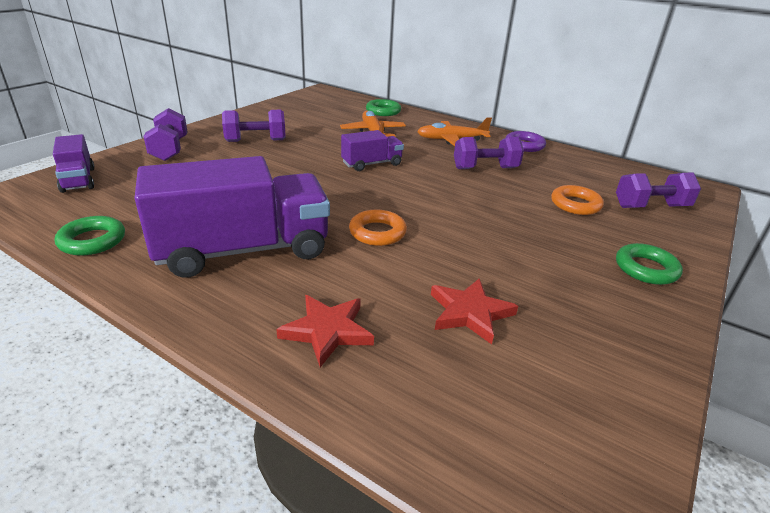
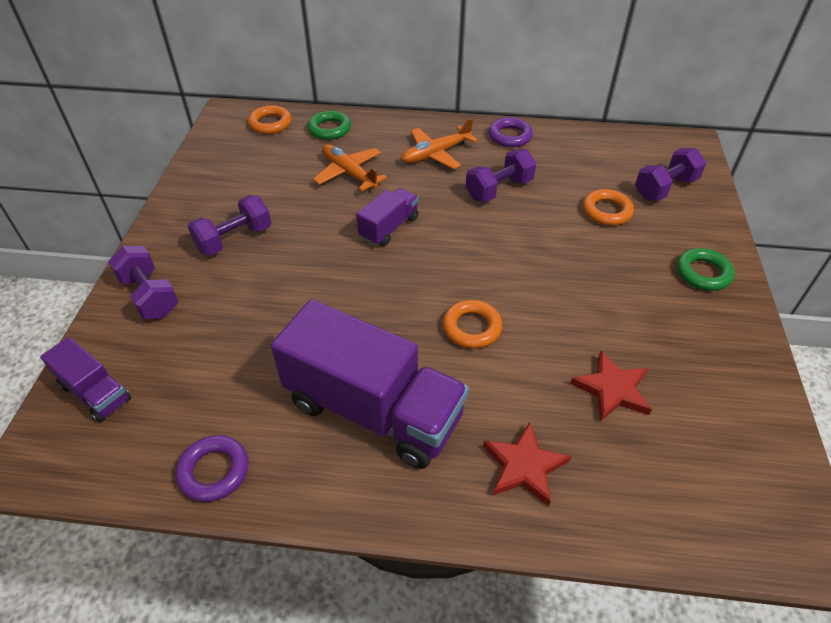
camera: 25 degrees left, 15 degrees up
(92, 241) = (214, 471): green ring -> purple ring
(243, 250) = (373, 410): purple truck -> purple truck turned 75 degrees clockwise
(344, 100) = (270, 124): none -> orange ring

